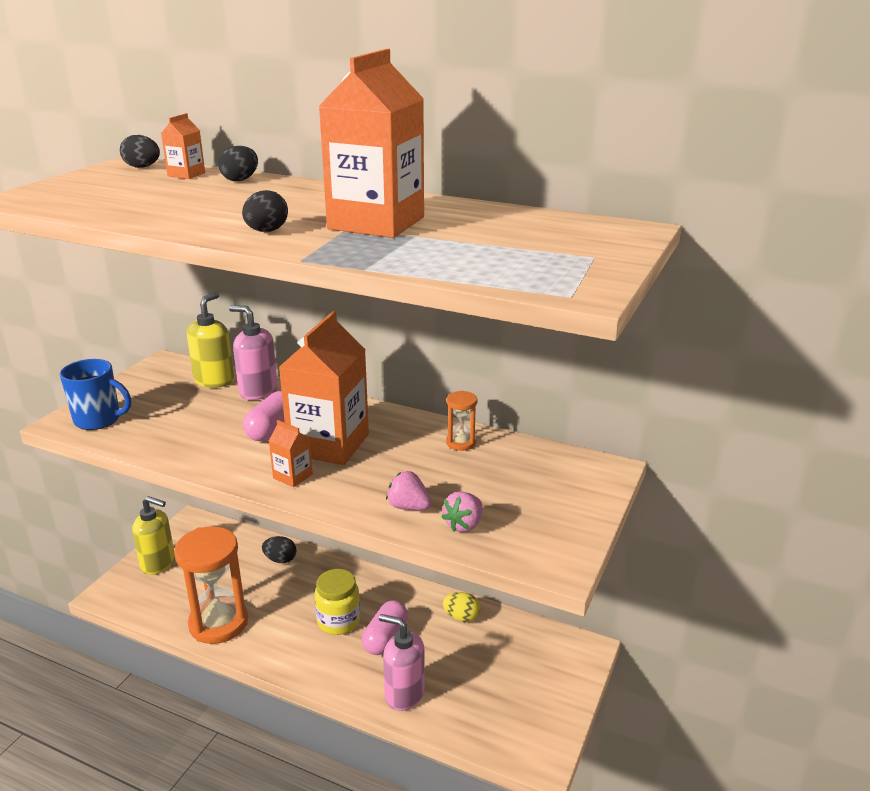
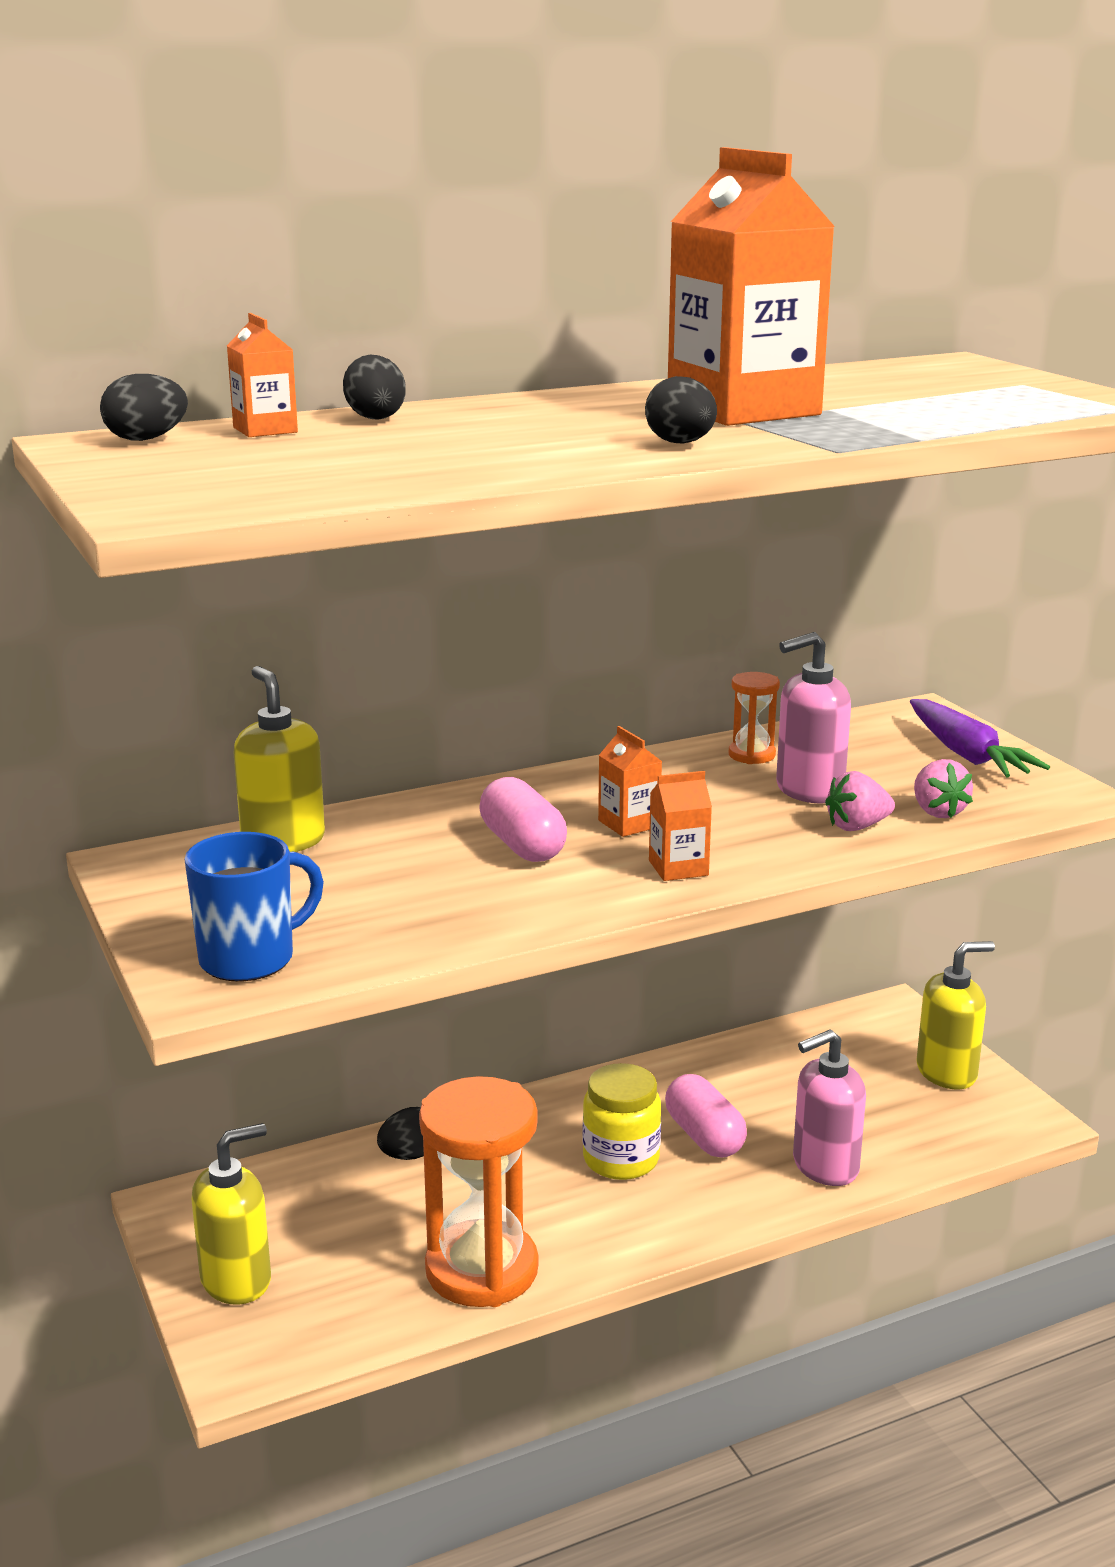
camera: 50 degrees left, 5 degrees down
(258, 391) = (383, 823): pink soap dispenser -> pink soap dispenser (808, 790)
(329, 444) = (629, 823): orange carton -> orange carton, size x0.43
(461, 617) = (737, 1063): yellow egg -> none
(547, 700) = (947, 1072): none -> yellow soap dispenser
(564, 505) = (966, 755): none -> purple carrot

